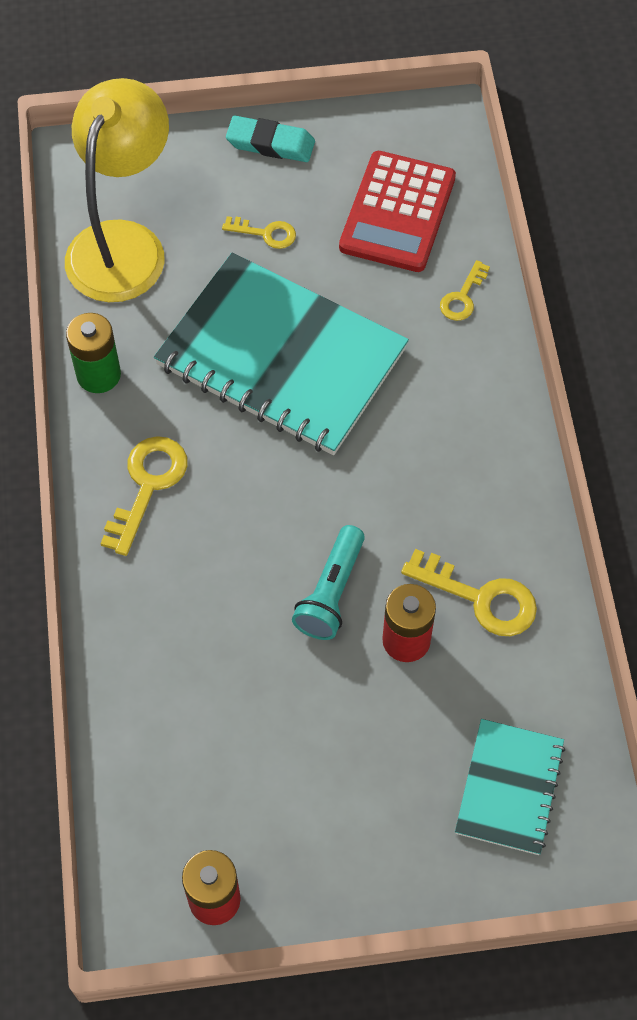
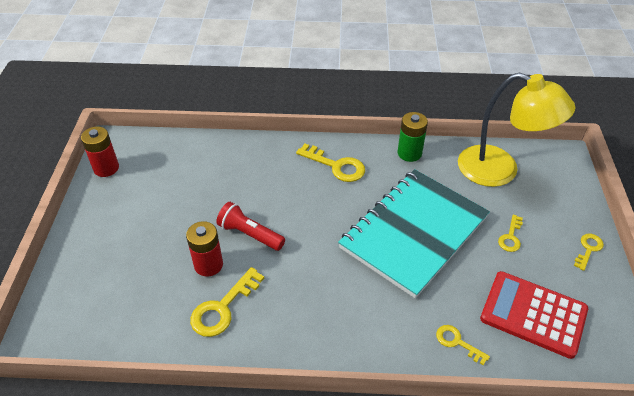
camera: 100 degrees right, 15 degrees down
(270, 143) = (588, 249): turquoise eraser -> yellow key
(331, 592) = (250, 234): turquoise flashlight -> red flashlight
(509, 788) = (99, 299): turquoise notebook -> none

